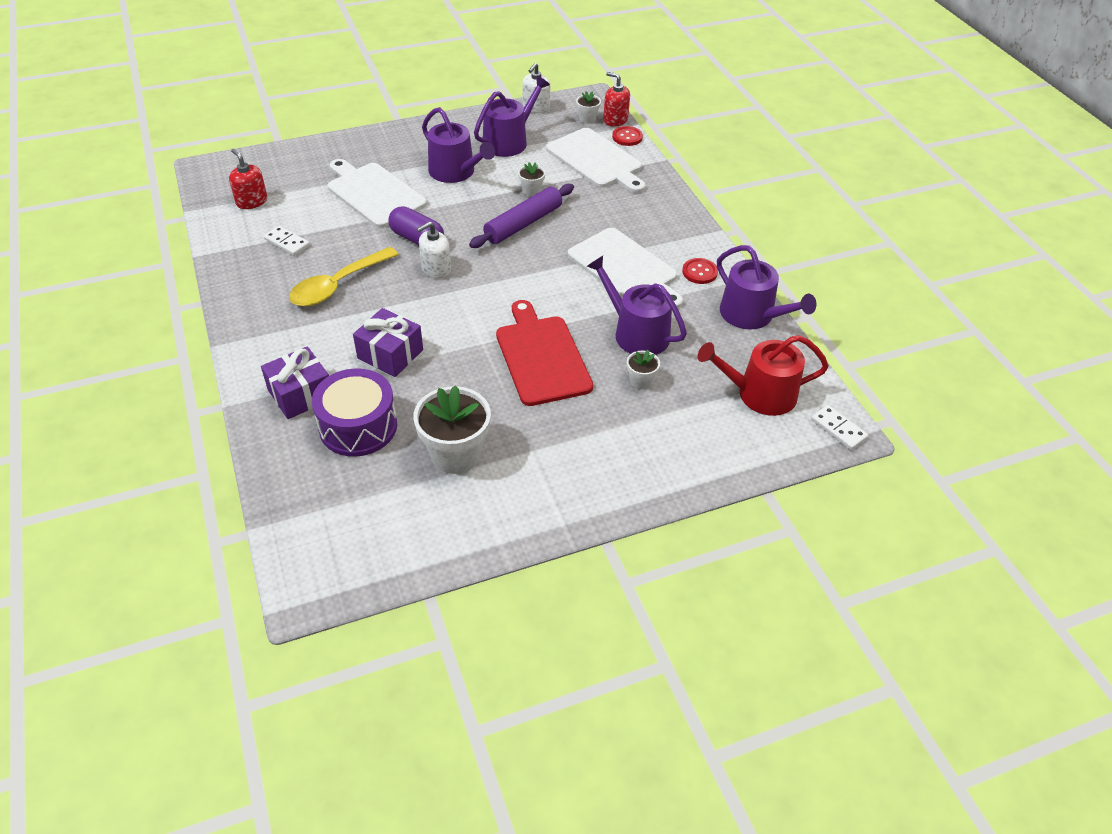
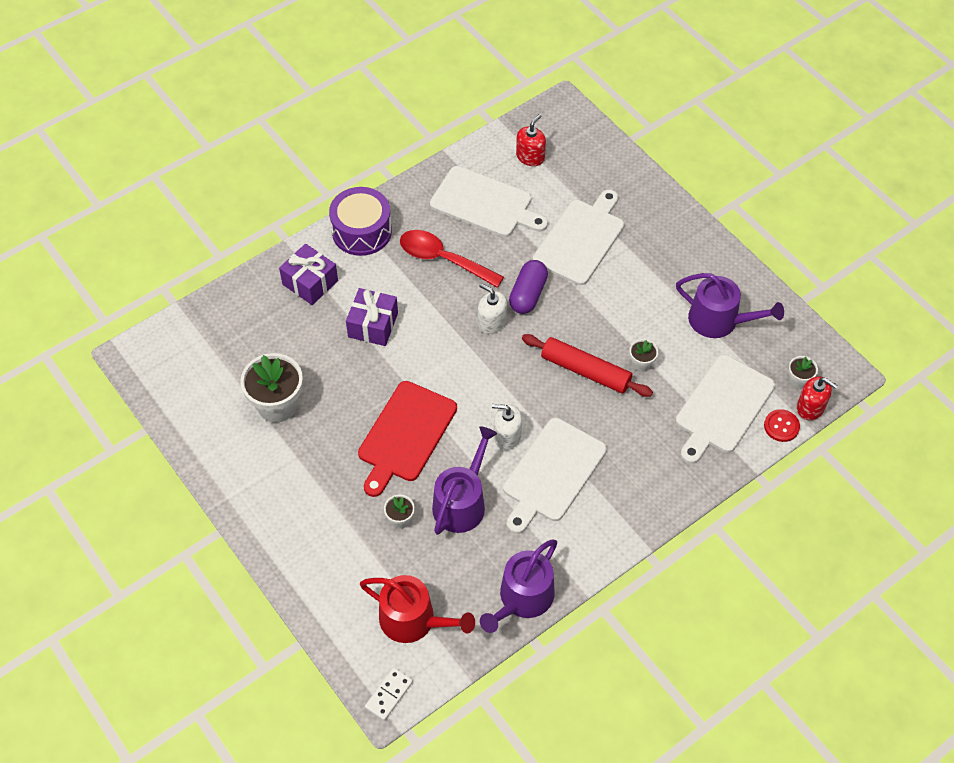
camera: 75 degrees right, 10 degrees up
(287, 242) = (484, 203): white domino -> white cutting board
(337, 285) = (443, 259): yellow spoon -> red spoon
(358, 426) = (288, 331): purple drum -> purple drum (362, 231)
(456, 172) = (643, 292): purple watering can -> none
(523, 224) = (585, 371): purple rolling pin -> red rolling pin
(536, 107) = (796, 327): white soap dispenser -> white soap dispenser (507, 436)
(541, 357) = (405, 435): red cutting board -> red cutting board turned 150 degrees clockwise
(615, 120) = (810, 407): red soap dispenser -> red soap dispenser turned 105 degrees clockwise
(699, 272) = (571, 540): red button -> none
(759, 394) = (414, 620): red watering can -> red watering can turned 135 degrees clockwise

